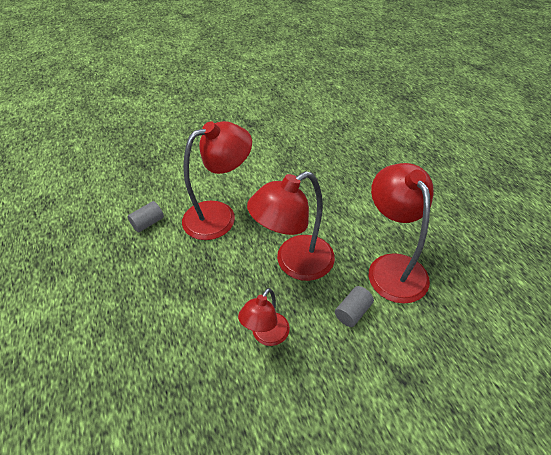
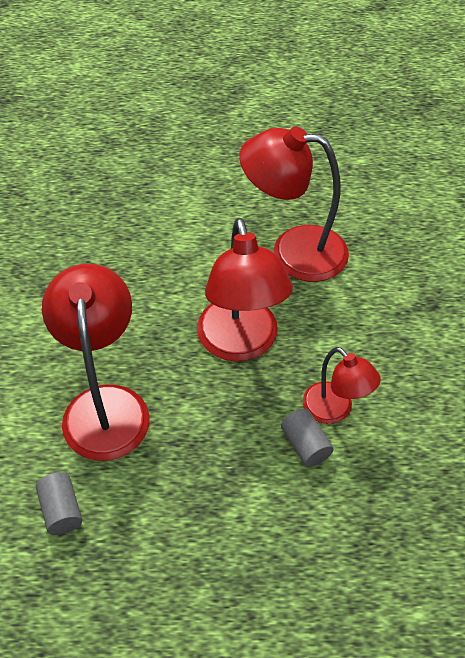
camera: 70 degrees left, 5 degrees up
(352, 312) = (337, 314): grey cylinder -> grey cylinder (305, 445)

